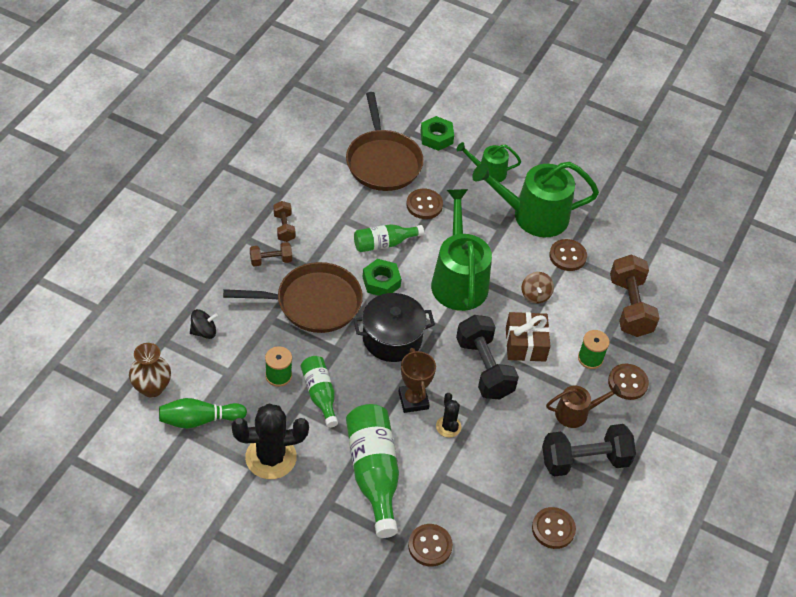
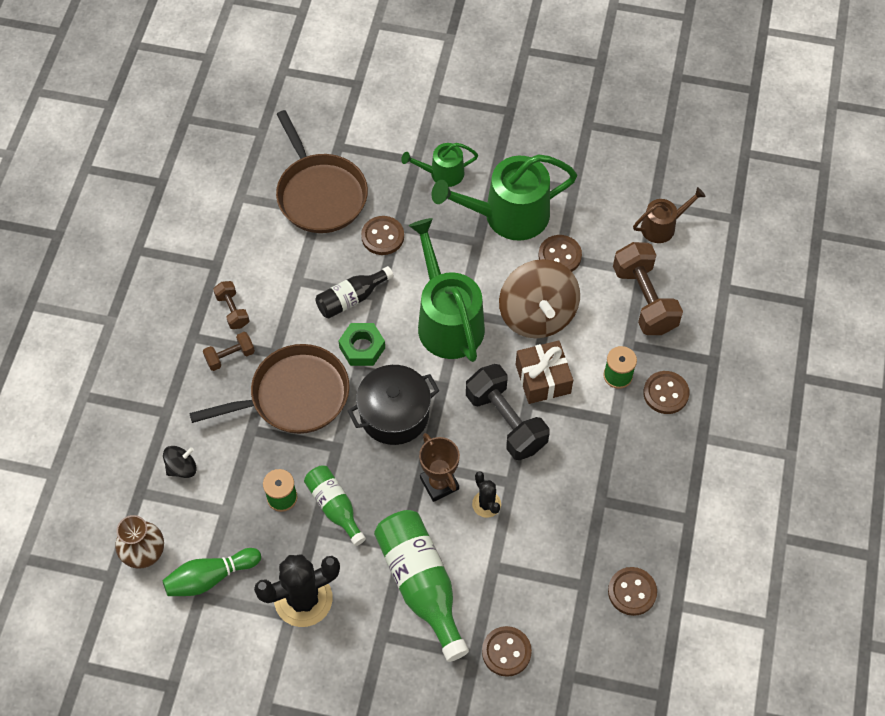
camera: 10 degrees left, 10 degrees up
(384, 243) = (351, 298): green bottle -> black bottle
(436, 137) = (372, 145): green nut -> none
(535, 295) = (537, 314): brown spinning top -> brown spinning top, size x2.21
(576, 413) = (620, 447): brown watering can -> brown watering can (662, 226)
(584, 460) = (644, 501): black dumbbell -> none

